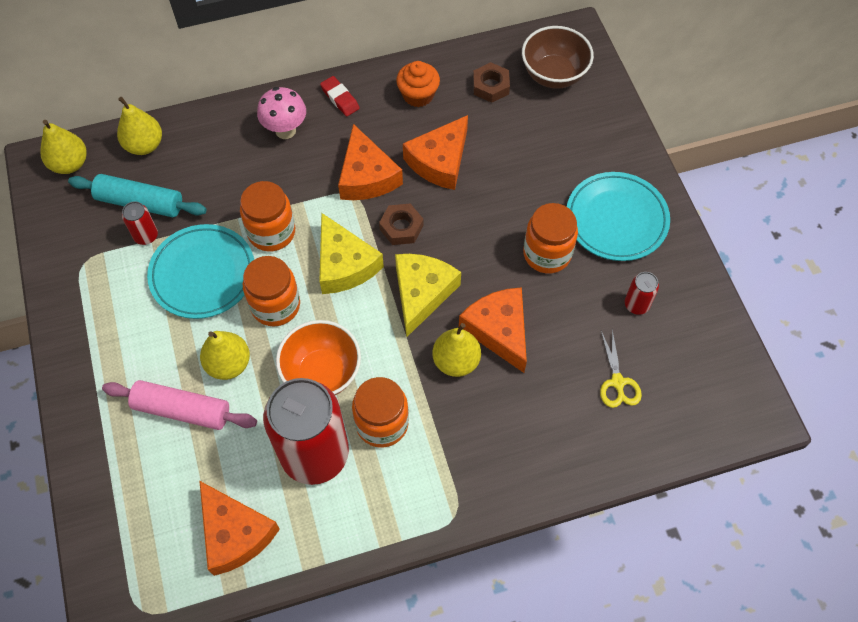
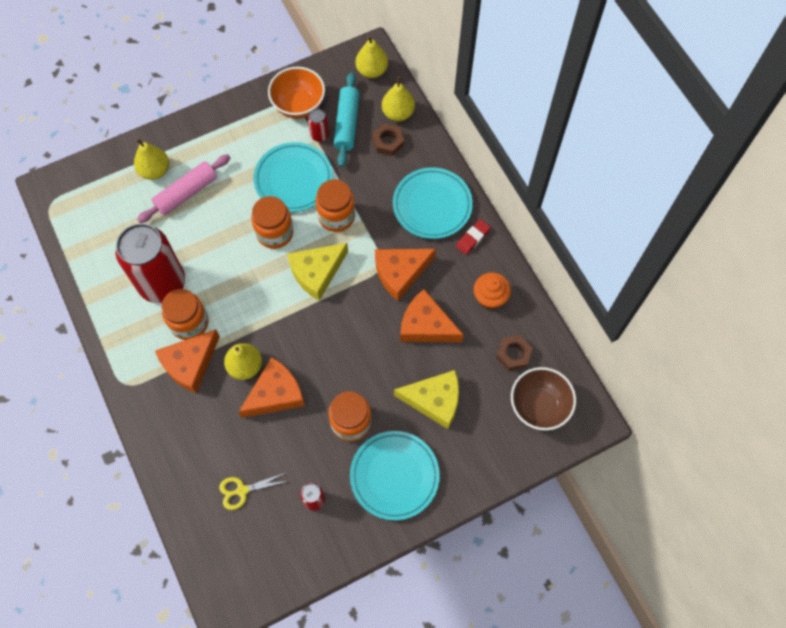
camera: 80 degrees right, 5 degrees up
(182, 410) = (186, 193): pink rolling pin -> pink rolling pin turned 45 degrees clockwise
(228, 364) = (224, 213): yellow pear -> yellow pear (155, 170)
(235, 533) = (102, 246): orange cheese -> orange cheese (190, 364)
(285, 130) = (432, 205): pink mushroom -> turquoise plate
(322, 373) = (224, 275): orange bowl -> orange bowl (299, 105)
(401, 227) = (357, 307): brown nut -> brown nut (388, 142)
(422, 293) = (300, 332): yellow cheese -> yellow cheese (434, 400)

